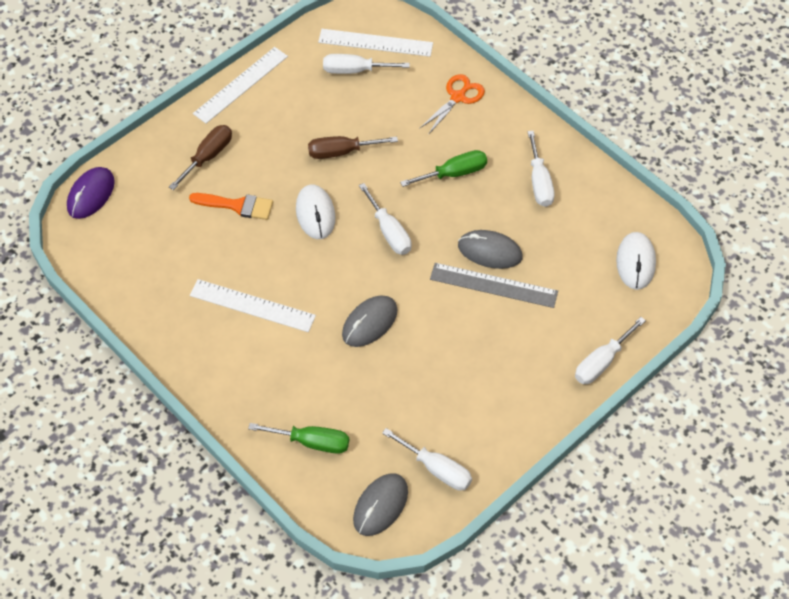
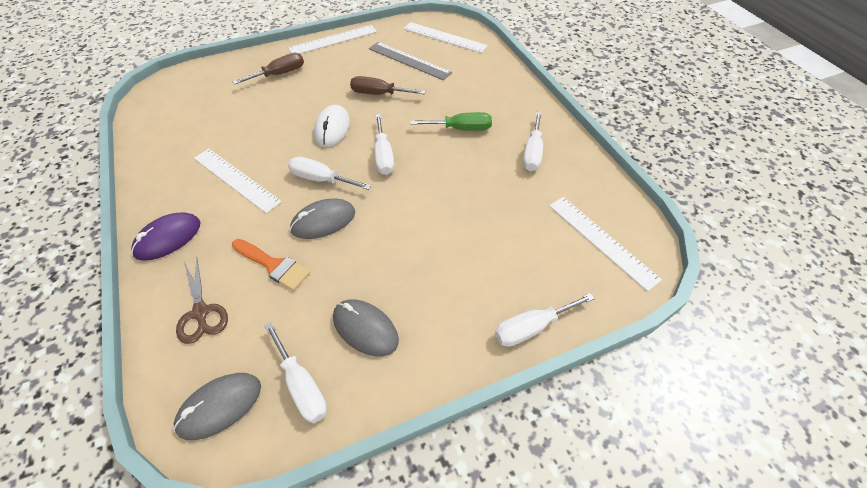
camera: 20 degrees right, 5 degrees down
(91, 194) = (181, 77): purple mouse -> purple mouse (168, 238)
(237, 206) = (277, 108): orange brush -> orange brush (274, 265)
(312, 442) = (201, 312): green screwdriver -> brown scissors
(355, 70) = (420, 49): white screwdriver -> white screwdriver (321, 179)
(458, 97) = (490, 81): orange scissors -> none
(490, 251) = (463, 194): grey mouse -> grey mouse (365, 329)
(493, 285) = (453, 222): grey ruler -> grey ruler (409, 60)
(635, 262) = (601, 241): white mouse -> white ruler

